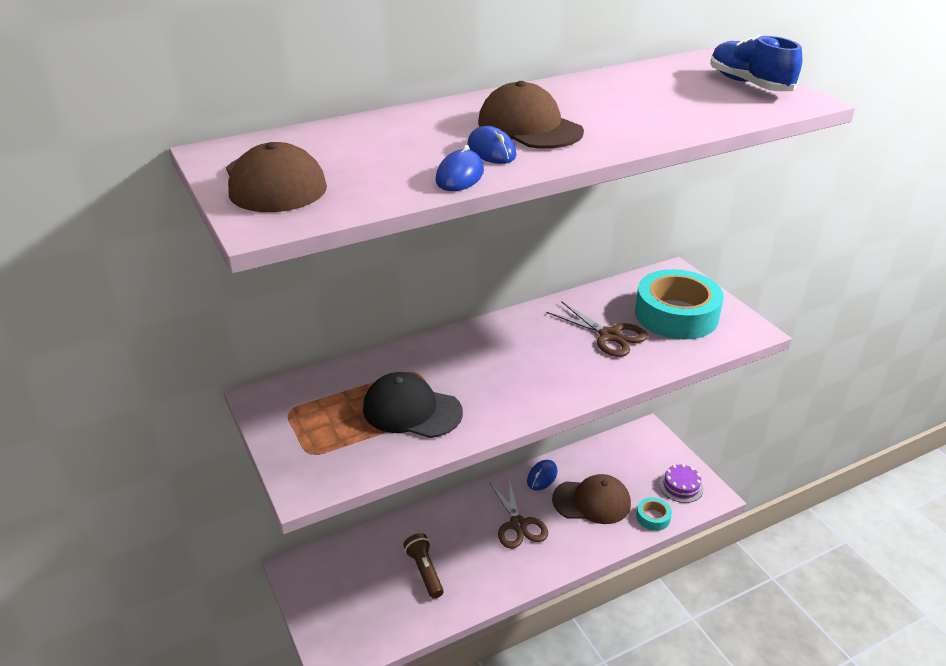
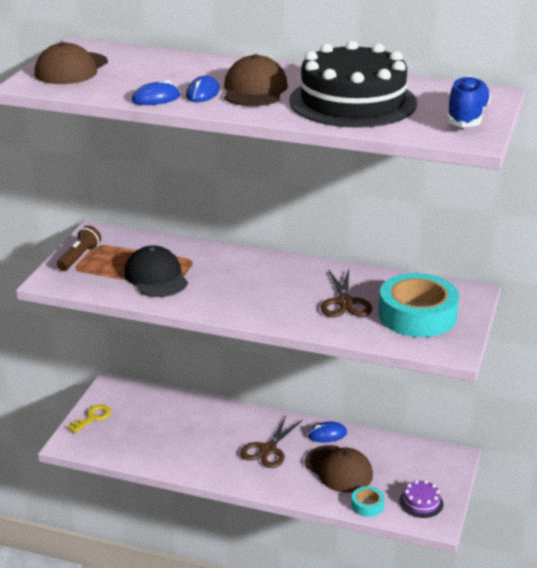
camera: 45 degrees right, 5 degrees down
(320, 611) = (93, 418): none -> yellow key
(425, 571) = (175, 436): brown flashlight -> brown flashlight (79, 257)
(638, 105) = (352, 102): none -> black cake

